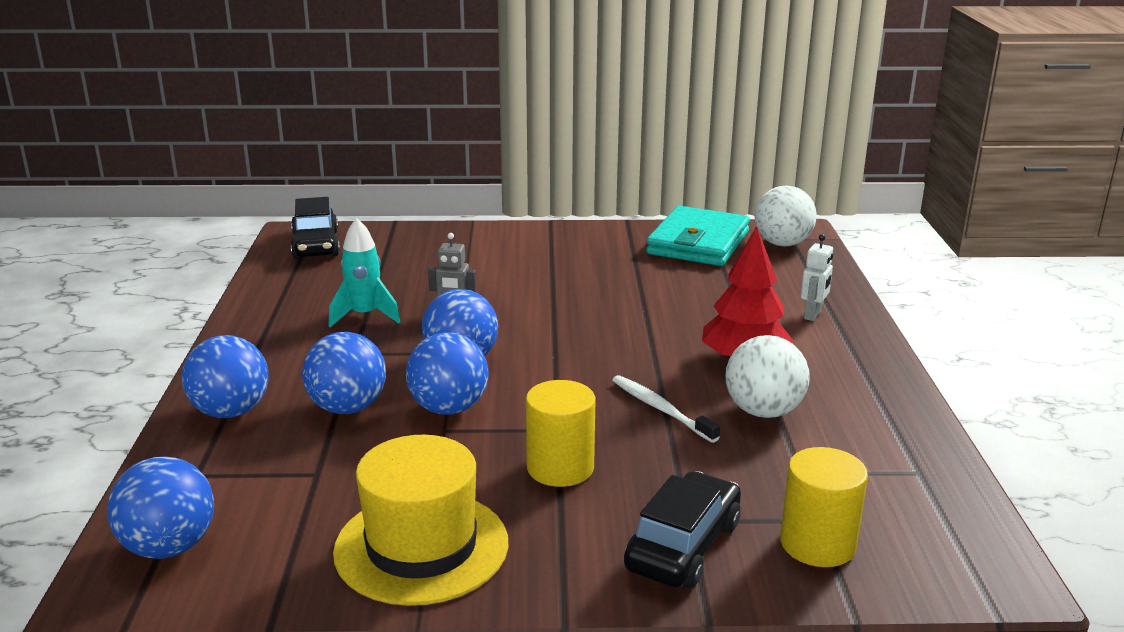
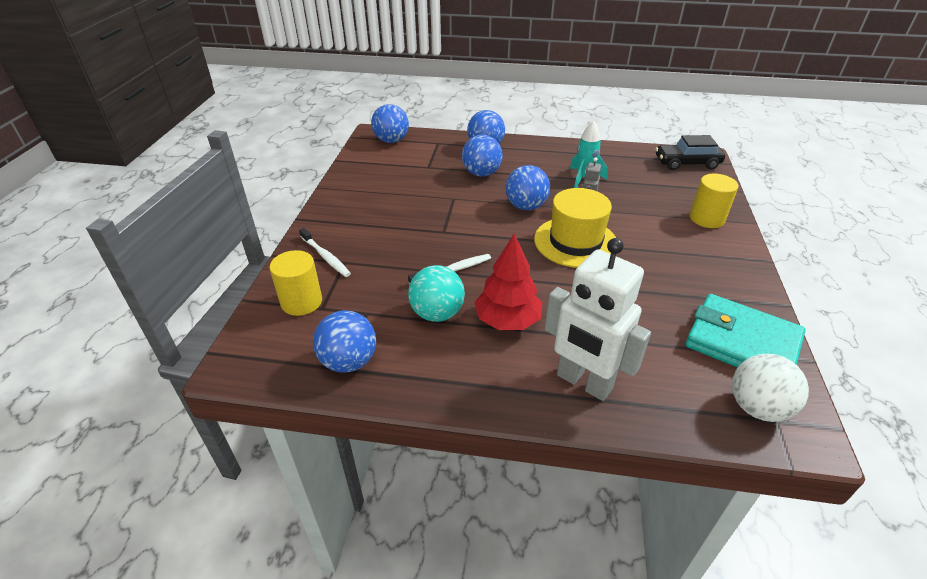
camera: 100 degrees right, 15 degrees up
(421, 547) = (364, 189): yellow hat -> yellow hat (575, 242)
(449, 408) = (473, 200): blue ball -> blue ball (349, 361)
(560, 468) = (406, 228): yellow cylinder -> yellow cylinder (706, 218)
(683, 546) = (325, 257): black car -> white toothbrush
(763, 411) = (437, 313): white ball -> turquoise ball
(813, 315) = (583, 382): white robot -> white robot, size x2.26

